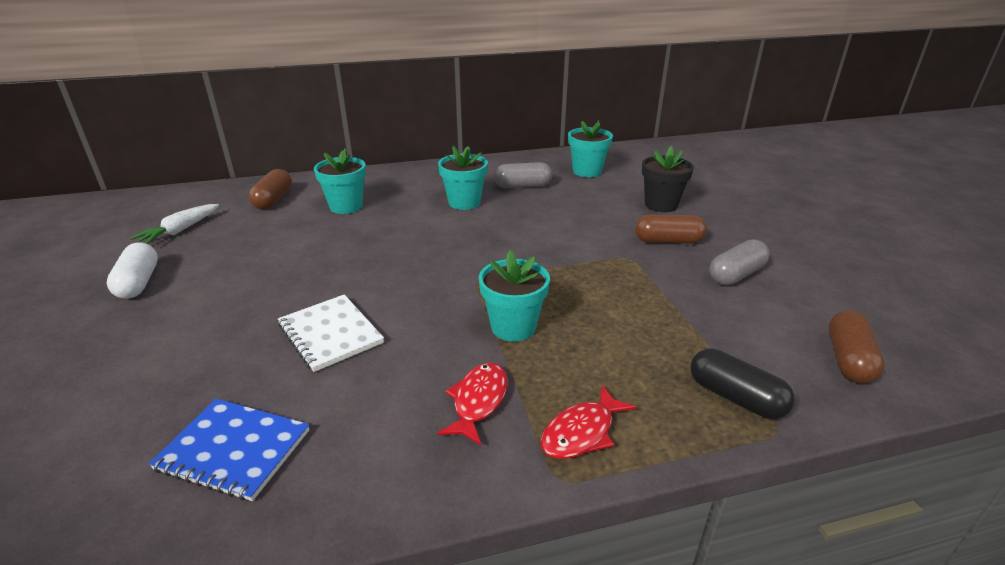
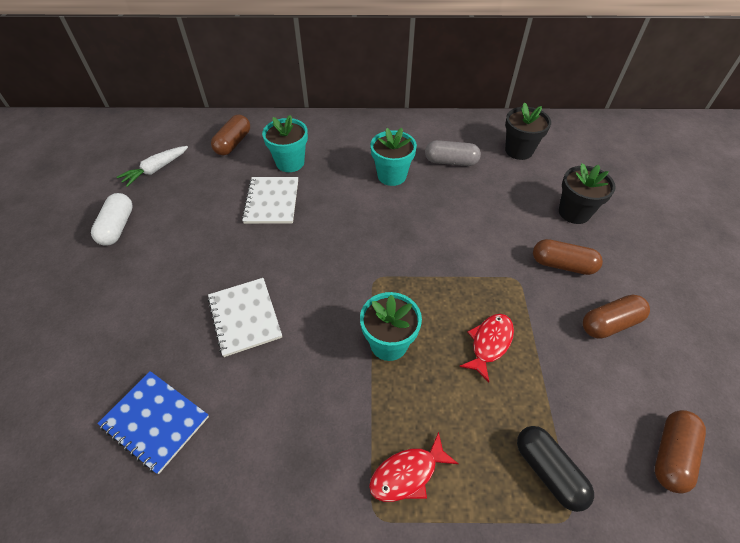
camera: 15 degrees right, 20 degrees up
(334, 237) = (272, 201): none -> white notebook
(478, 401) = (337, 420): red fish -> red fish (489, 343)
(587, 171) = (519, 150): turquoise flower pot -> black flower pot
(736, 275) = (610, 323): grey capsule -> brown capsule

